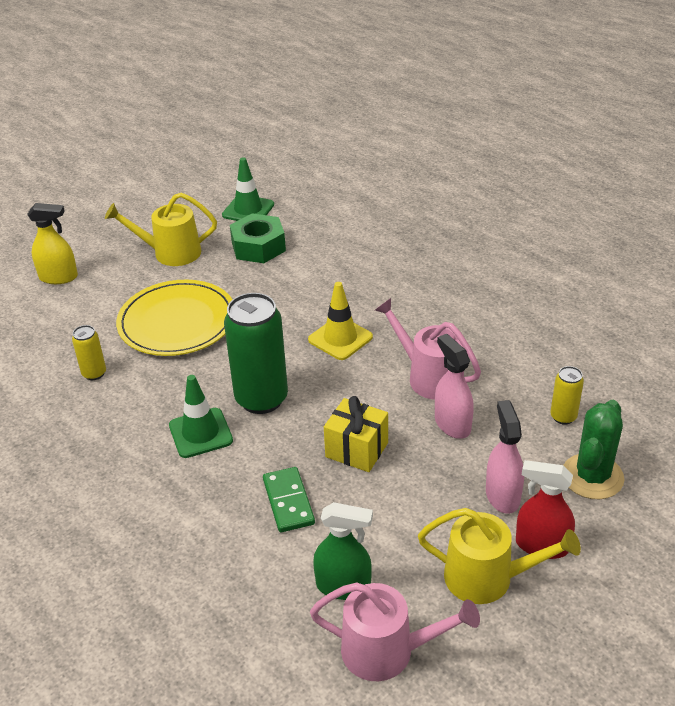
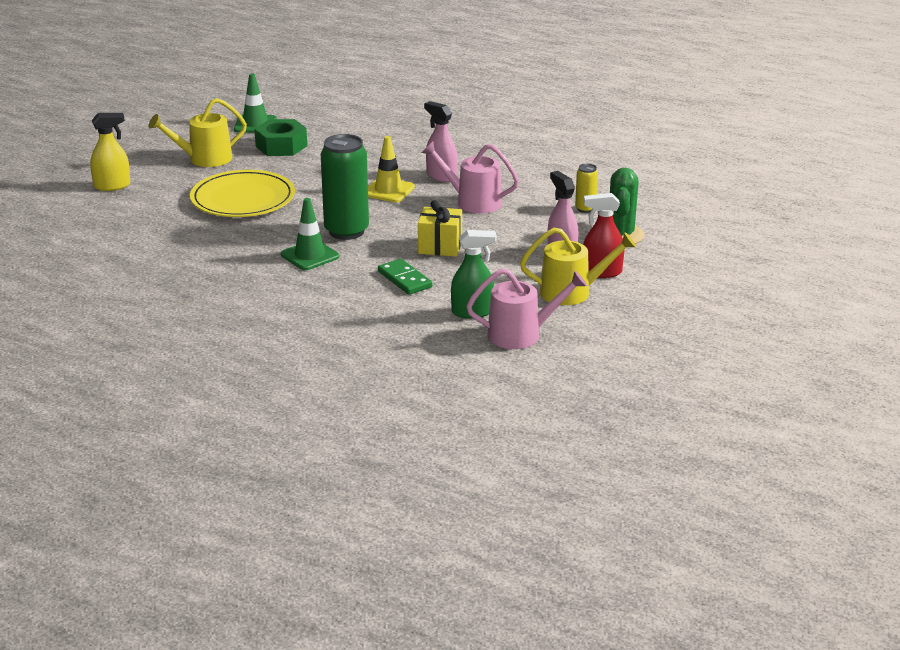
camera: 20 degrees left, 10 degrees down
(94, 373) = (193, 236): yellow can -> none
(452, 424) = (505, 224): pink spray bottle -> pink spray bottle (441, 176)

